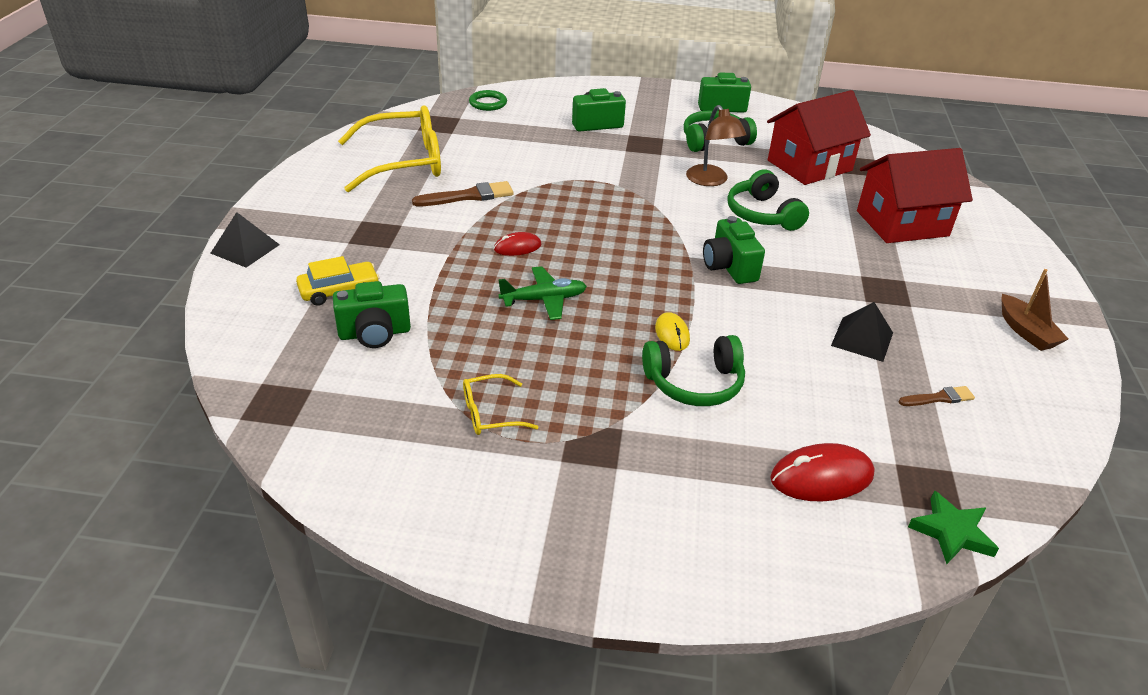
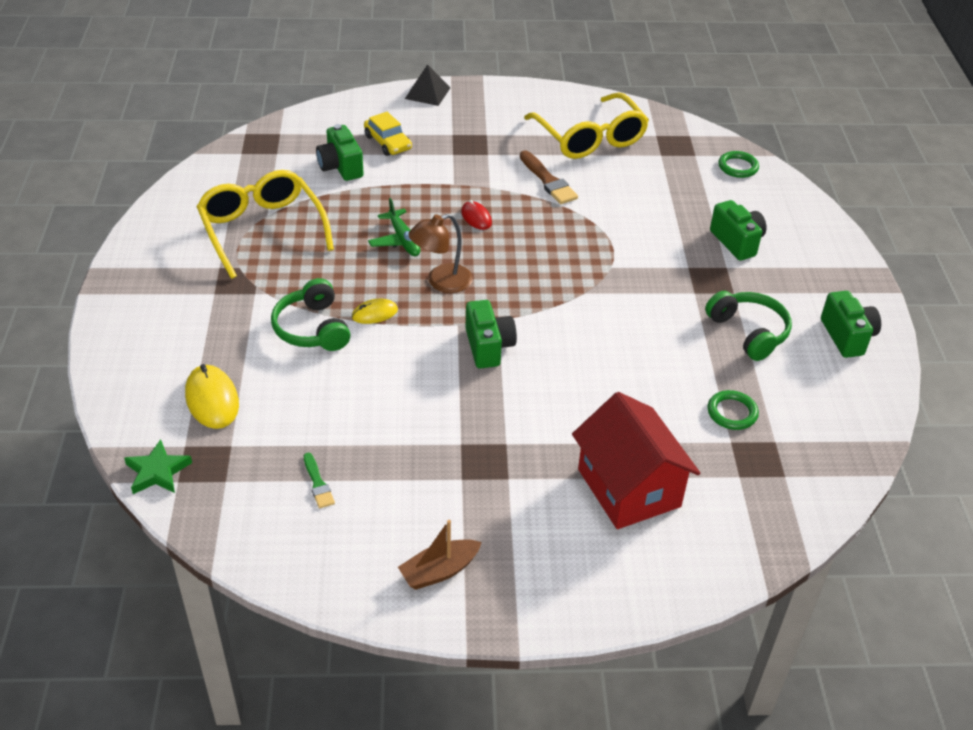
camera: 80 degrees right, 5 degrees up
(491, 413) = (263, 230): yellow glasses -> yellow glasses, size x2.14
(711, 181) = (653, 331): brown lamp -> brown lamp (441, 282)
(729, 267) = (488, 347): green camera -> green camera turned 105 degrees clockwise
(762, 214) = (599, 371): green headphones -> none
(809, 165) = (732, 413): red house -> green ring
(821, 477) = (212, 399): red mouse -> yellow mouse
(862, 339) = (396, 436): black pyramid -> none
(938, 398) = (318, 483): brown brush -> green brush

